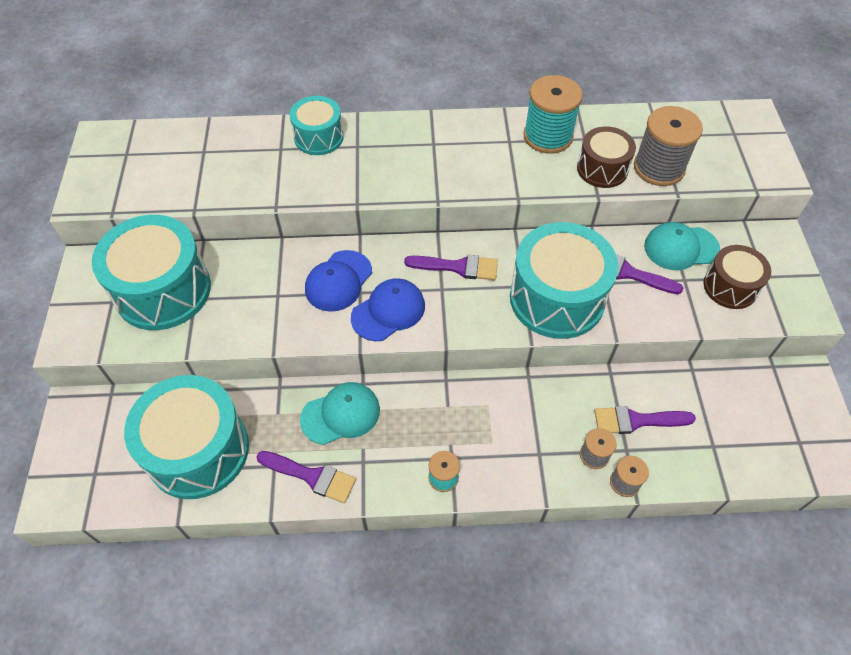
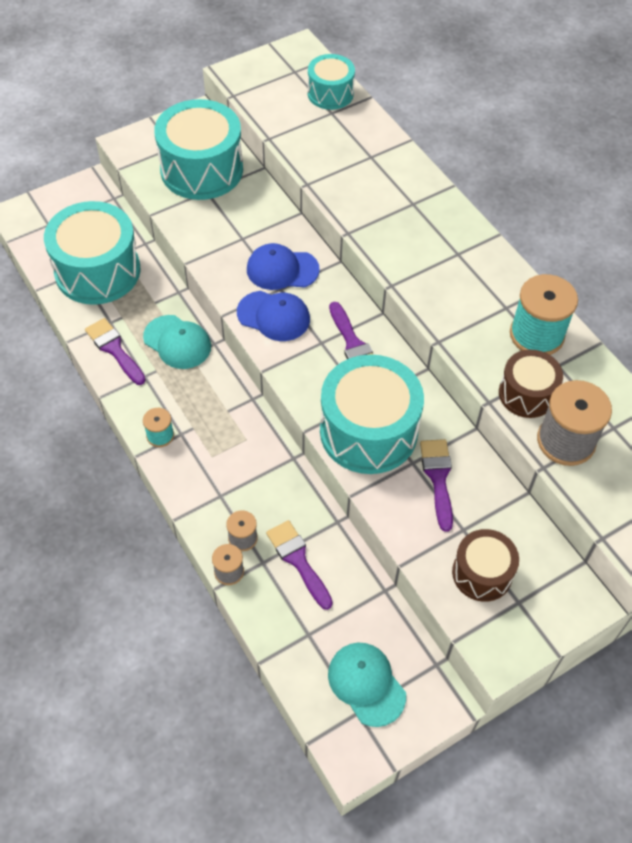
camera: 60 degrees right, 0 degrees up
(311, 476) = (114, 349): purple brush -> purple brush turned 150 degrees clockwise
(319, 137) = (403, 174): turquoise drum -> turquoise drum (330, 93)
(680, 248) = (503, 513): turquoise cap -> turquoise cap (366, 684)

